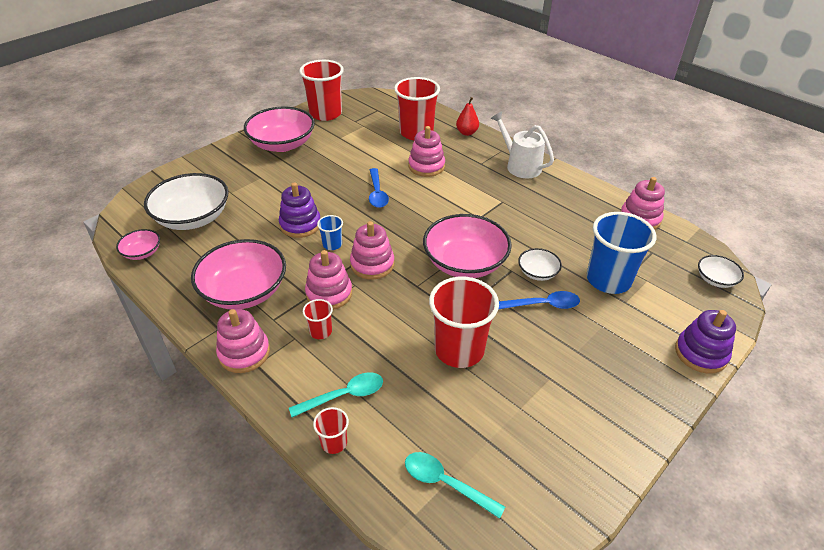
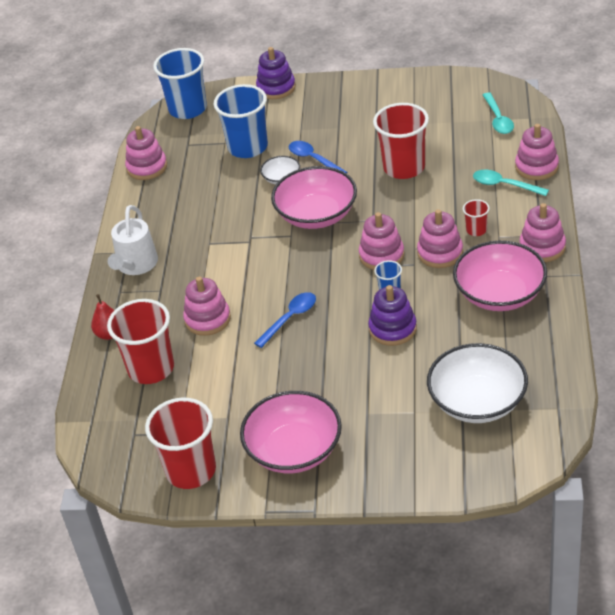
camera: 125 degrees left, 0 degrees up
(142, 252) = (553, 388): pink bowl -> none
(334, 442) = (536, 167): red cup -> pink stacking toy
(715, 279) = (188, 109): white bowl -> blue cup

